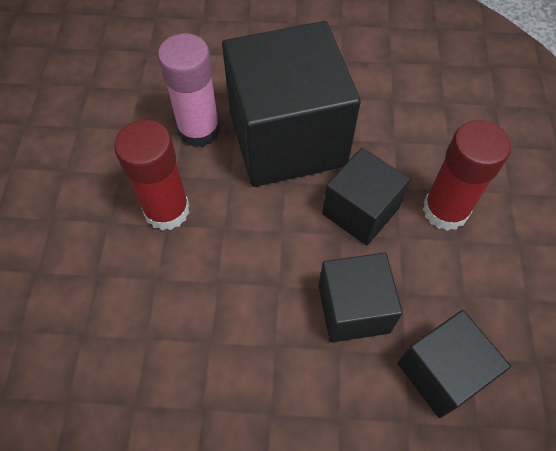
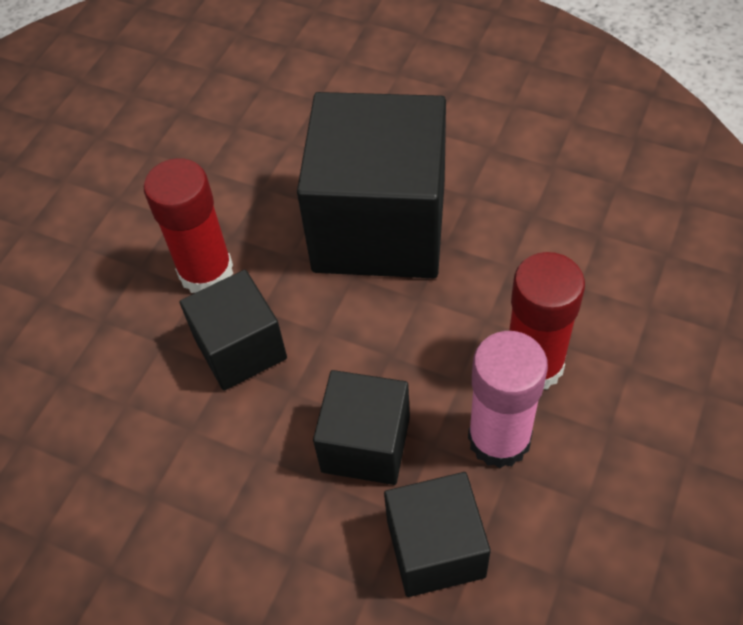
camera: 25 degrees right, 5 degrees down
(199, 130) = (281, 191): pink glue stick -> pink glue stick (499, 439)
(360, 211) = (427, 336): black cube -> black cube (240, 348)

